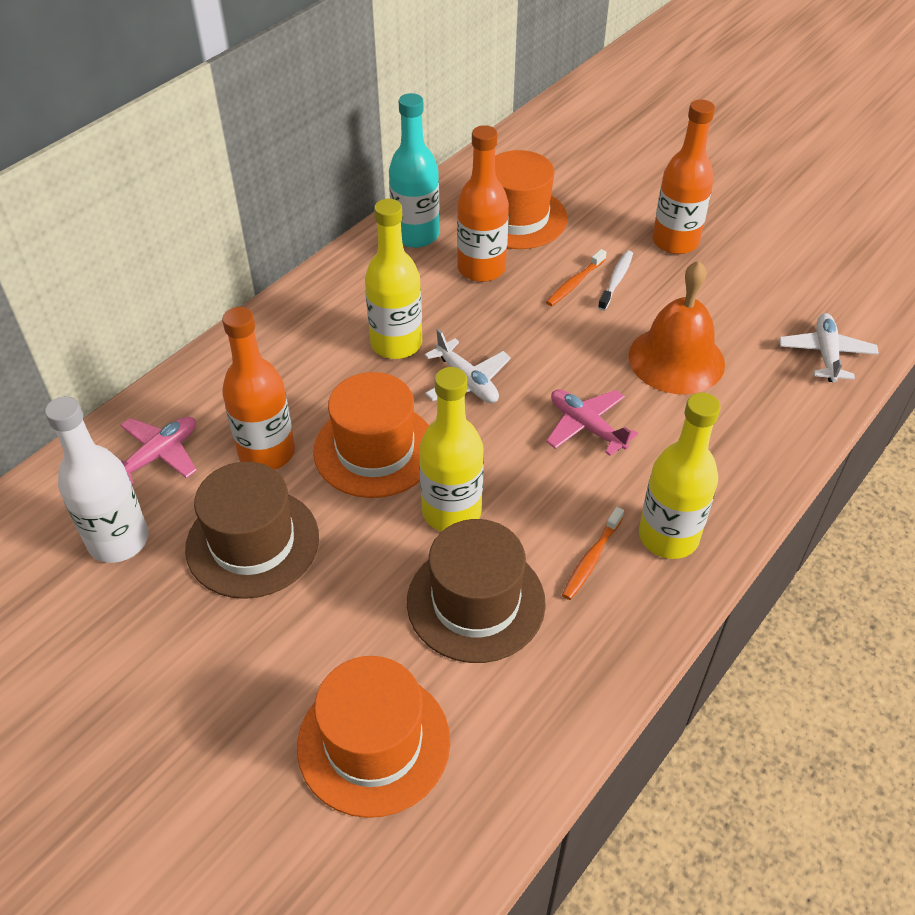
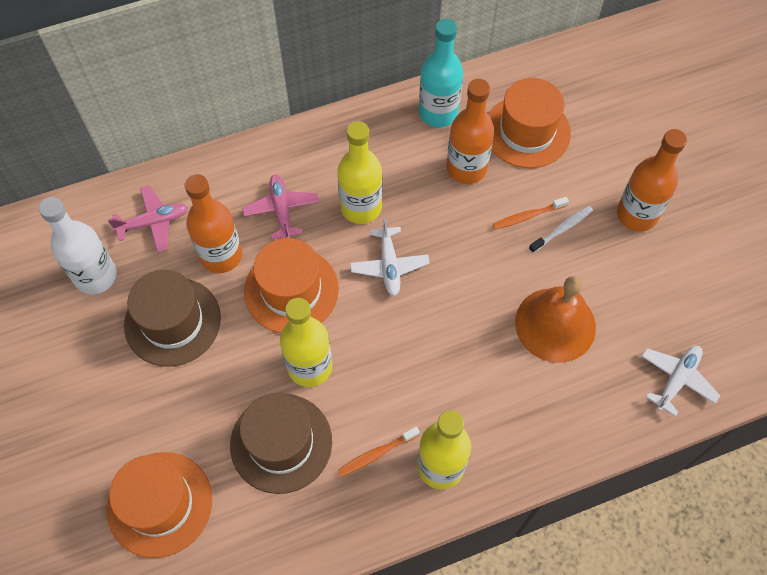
camera: 30 degrees right, 15 degrees up
(586, 427) = (447, 348): pink plane -> pink plane (281, 210)

